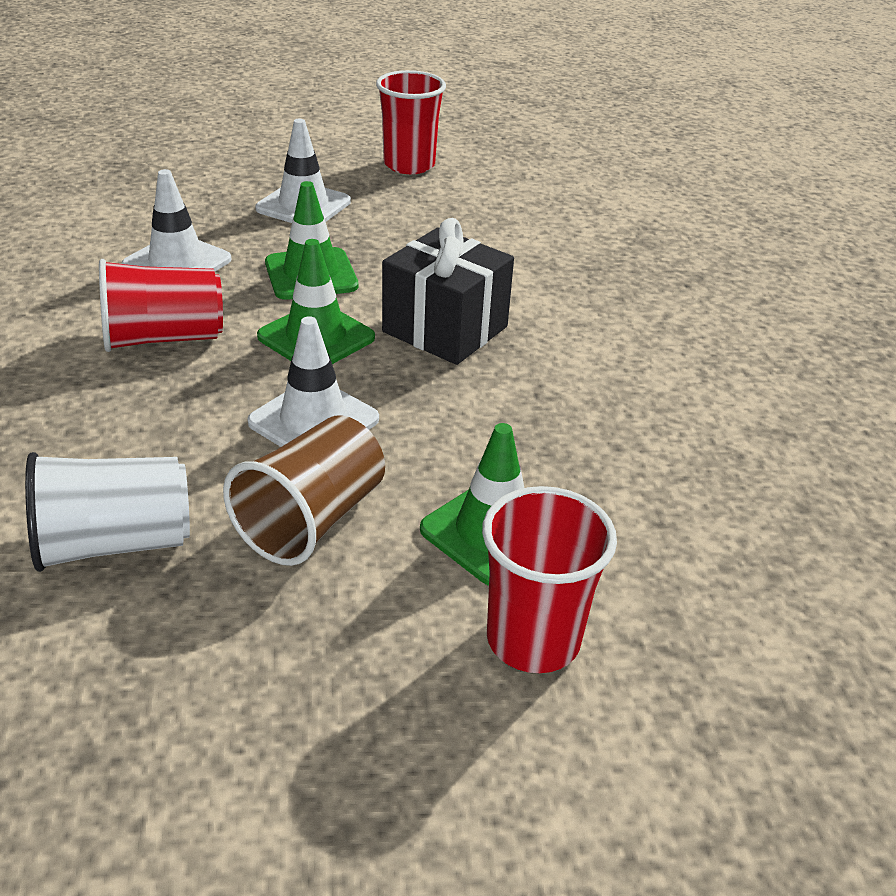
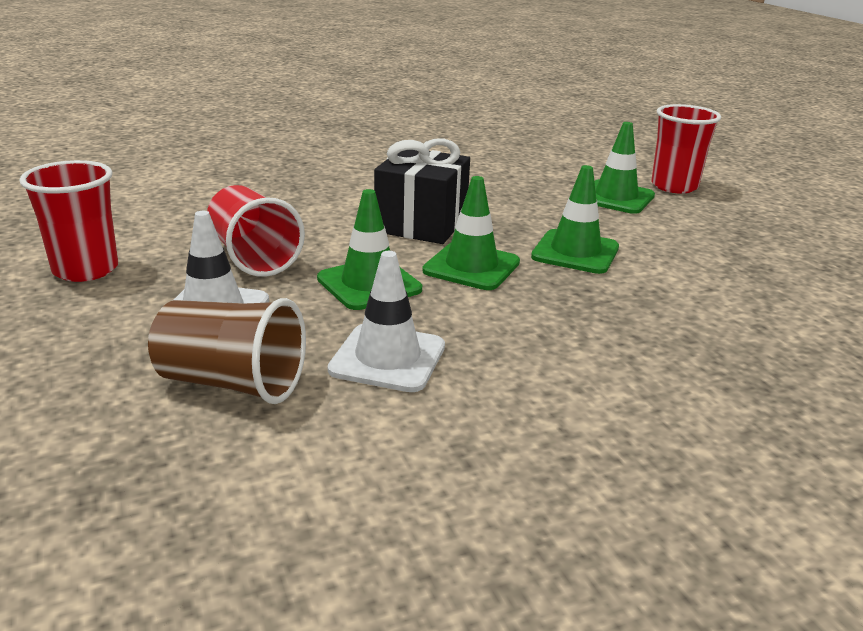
camera: 105 degrees left, 10 degrees down
(115, 543) = (761, 291): white cup -> none
(164, 338) = (530, 331): red cup -> red cup (253, 257)
(312, 519) = (664, 239): brown cup -> brown cup (232, 383)
(314, 421) = (575, 252): white traffic cone -> green traffic cone

